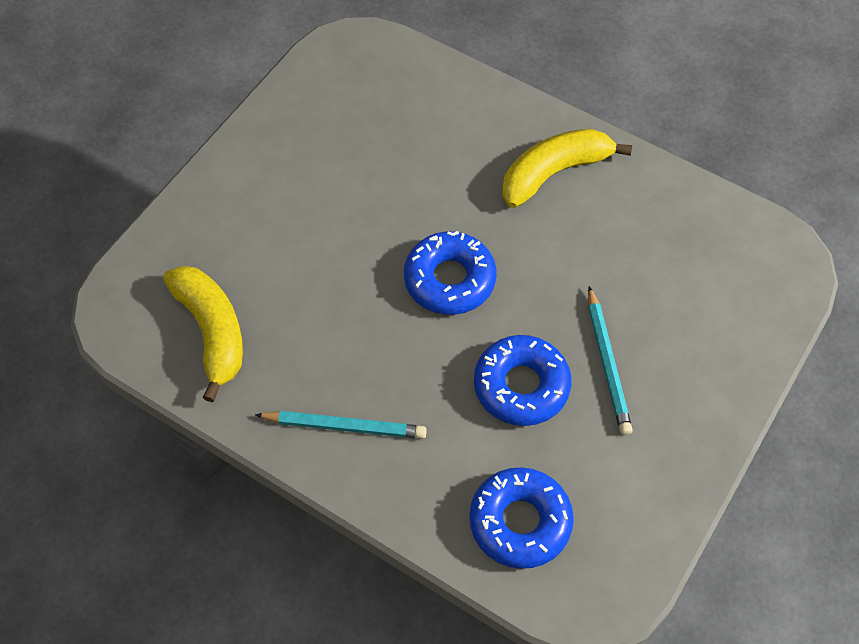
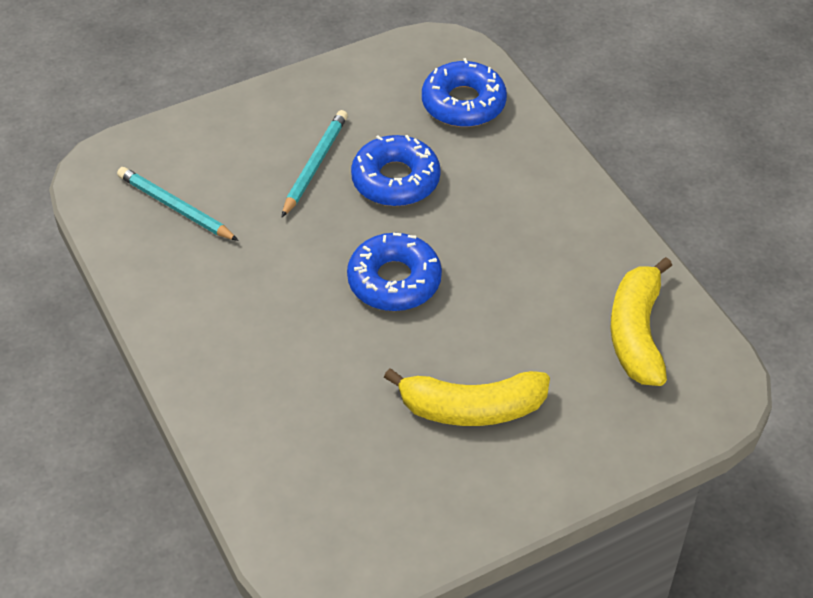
camera: 150 degrees left, 10 degrees down
(345, 426) = (558, 213): turquoise pencil -> turquoise pencil (175, 207)
(554, 173) = (224, 328): yellow banana -> yellow banana (472, 408)

